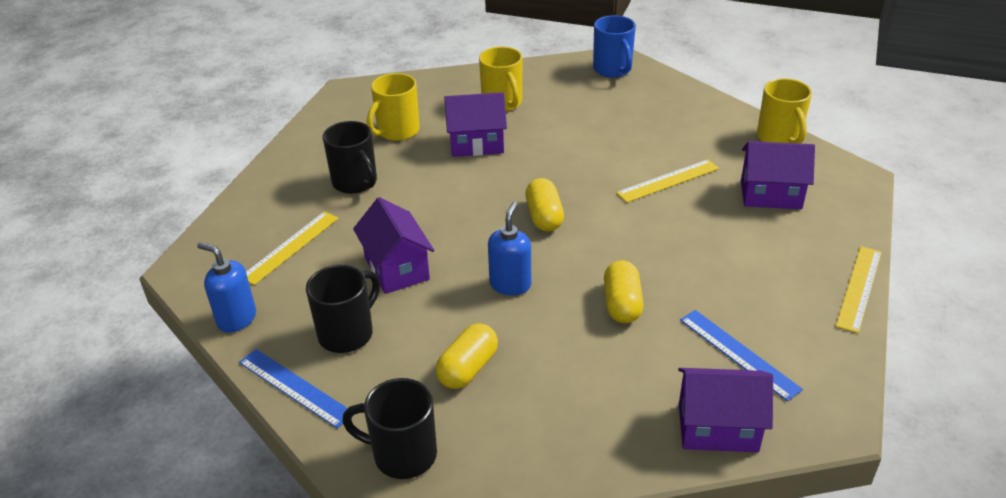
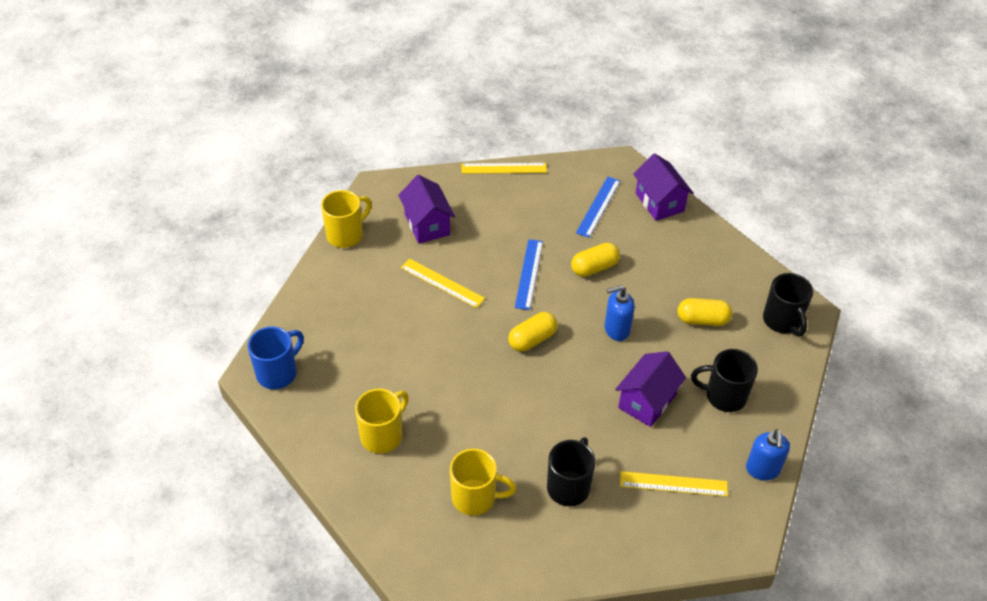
camera: 120 degrees left, 10 degrees up
(294, 387) = (785, 398): blue ruler -> blue ruler (529, 274)
(476, 144) = (461, 425): purple house -> none

